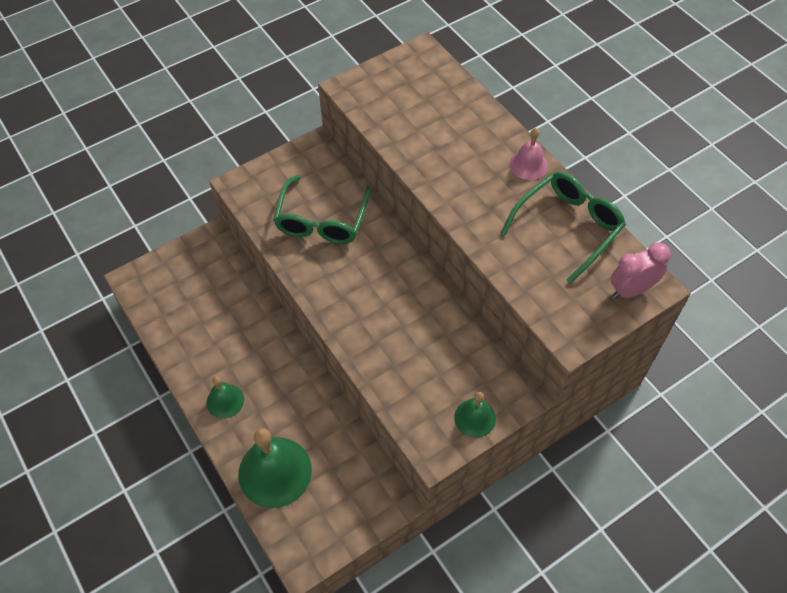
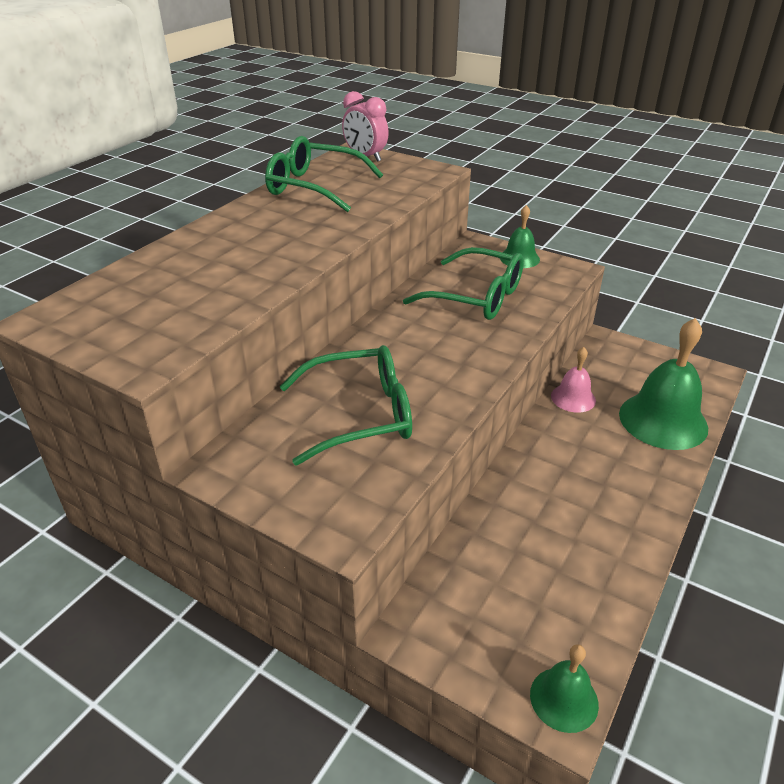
camera: 115 degrees left, 20 degrees down
(225, 401) = (634, 493): green bell -> green bell (564, 699)
(424, 348) = (476, 297): none -> green glasses
(528, 165) = (240, 215): pink bell -> pink bell (573, 398)

